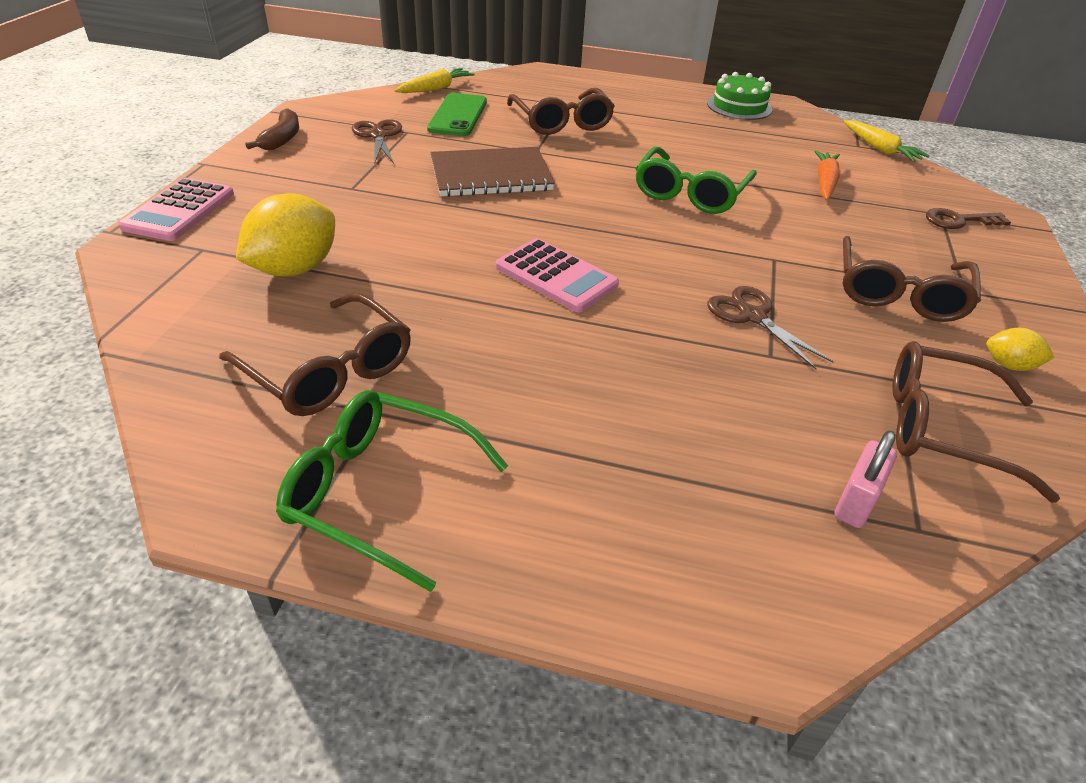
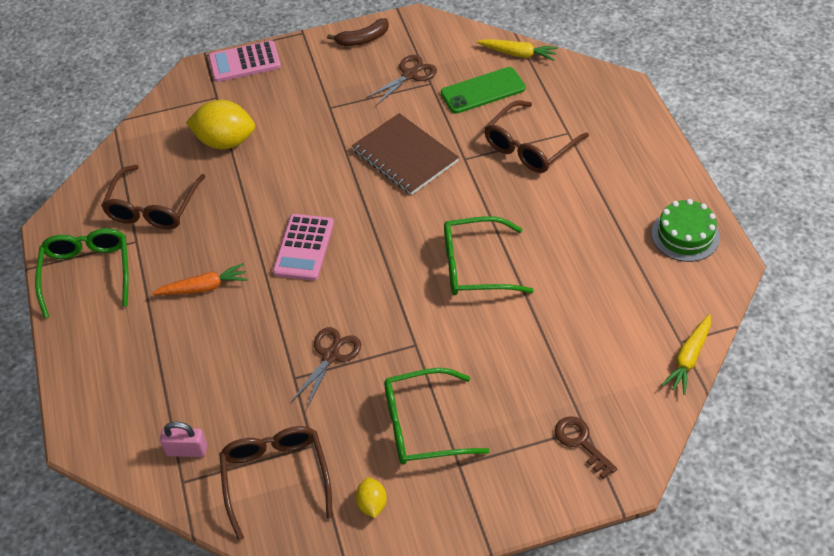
camera: 65 degrees right, 10 degrees up
(824, 182) = (573, 338): orange carrot -> orange carrot (203, 287)
(898, 293) = (422, 426): brown glasses -> green glasses

